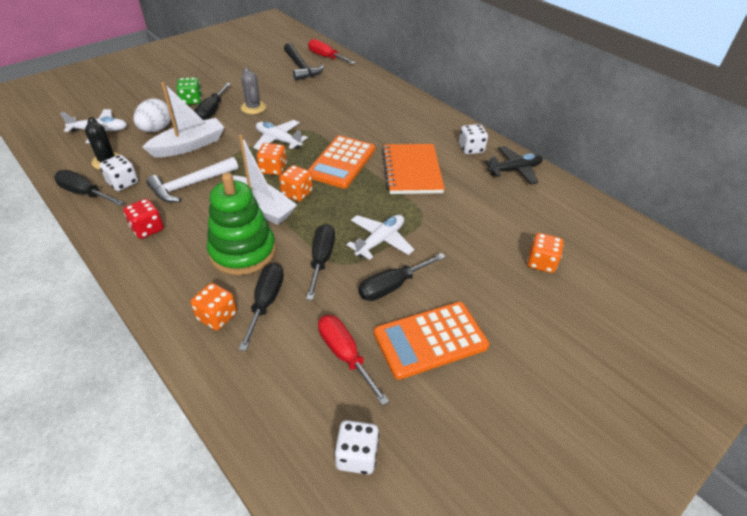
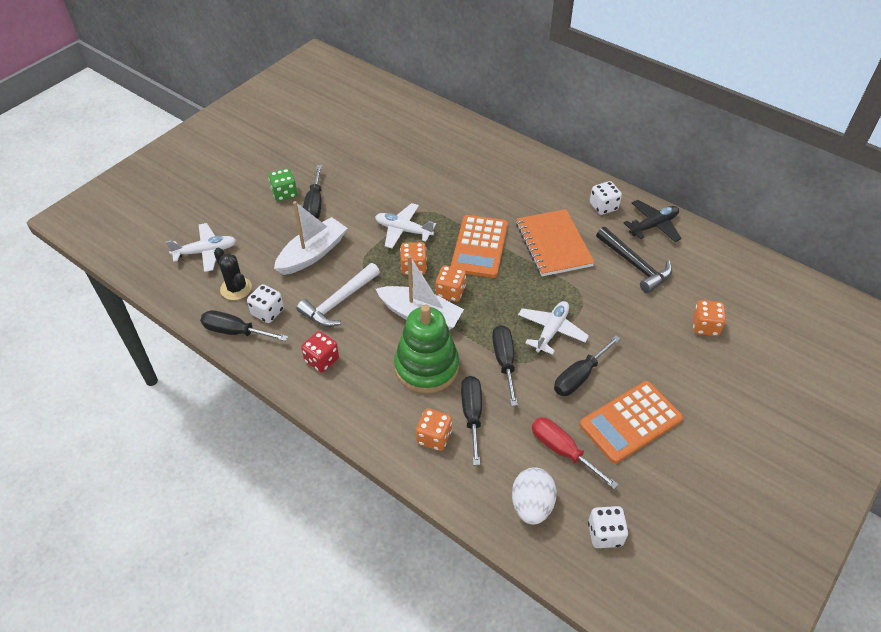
camera: 10 degrees left, 5 degrees up
(156, 129) = (266, 239): white egg -> white egg (532, 505)
(253, 107) = (357, 192): grey cactus -> none
(301, 67) = (384, 126): black hammer -> black hammer (635, 265)
(326, 57) = (406, 106): red screwdriver -> none

